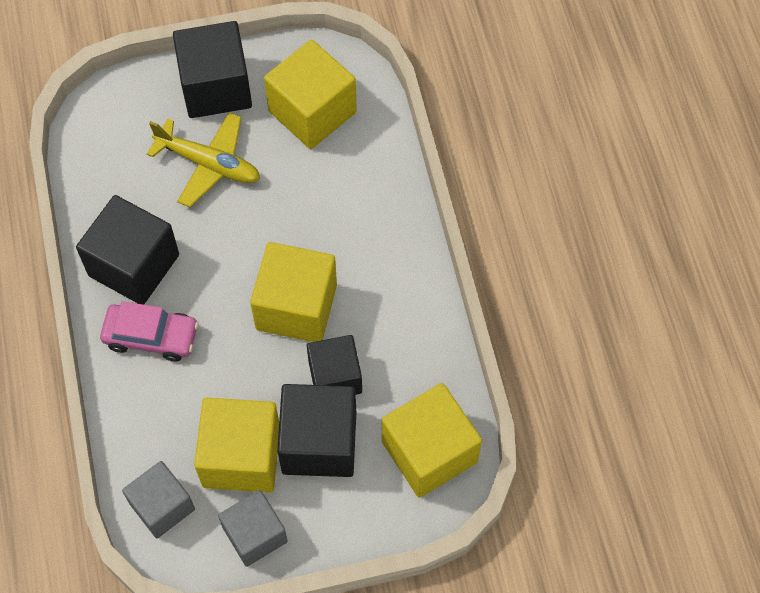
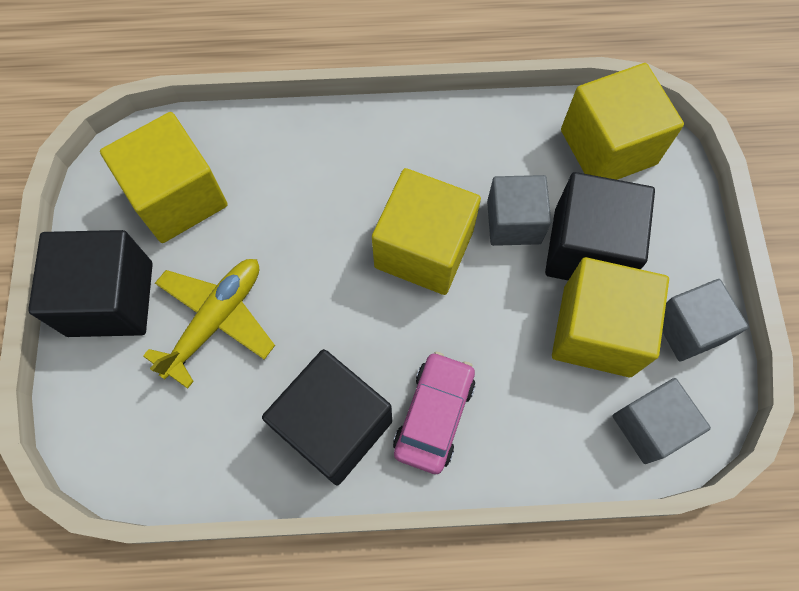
camera: 80 degrees left, 5 degrees up
(335, 377) = (514, 222): black cube -> grey cube

